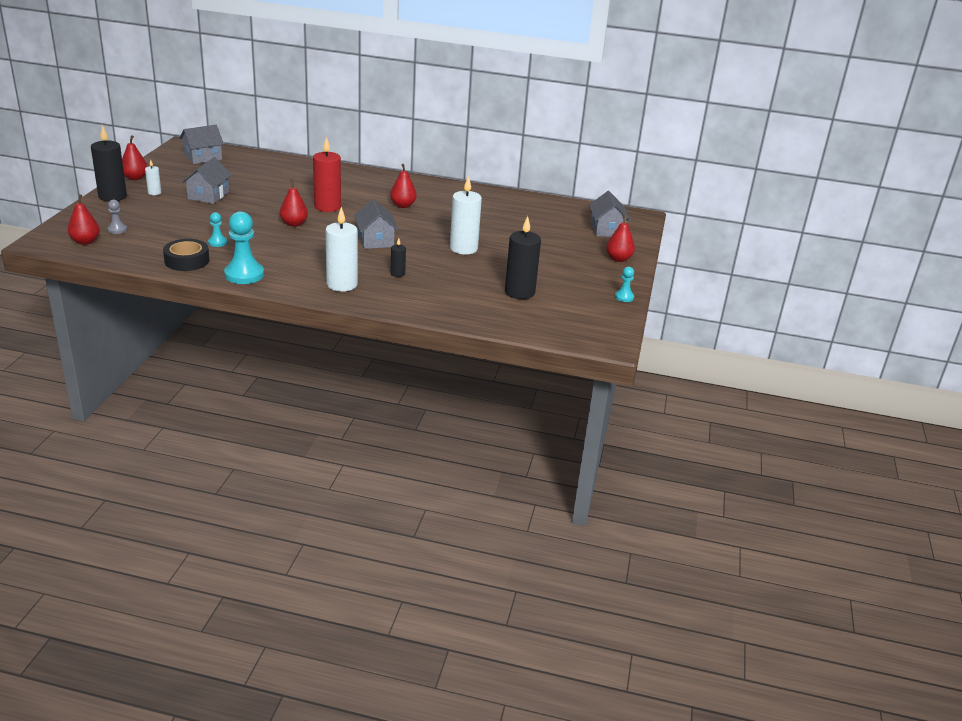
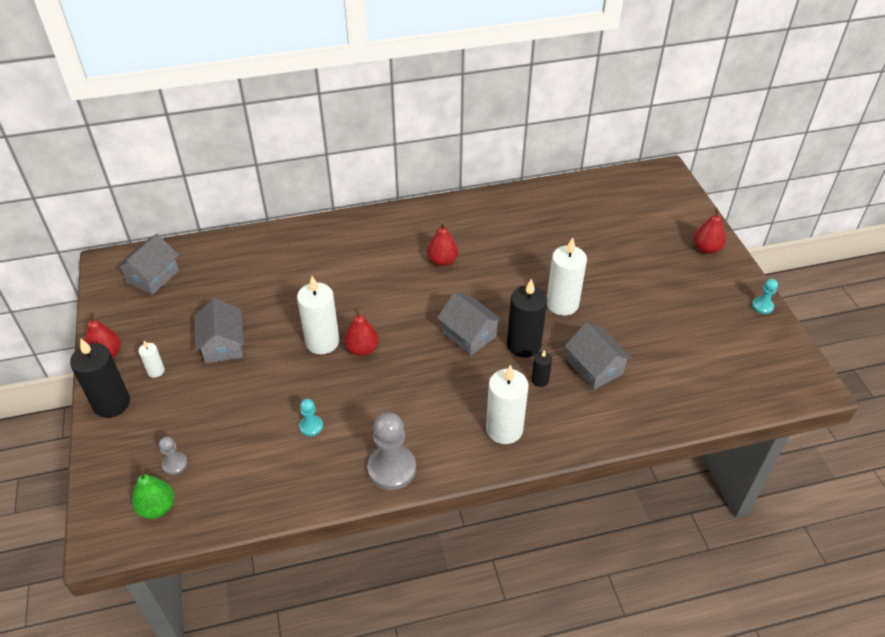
camera: 25 degrees left, 15 degrees up
(85, 241) = (157, 508): red pear -> green pear
(187, 260) = (307, 478): black tape -> none
(244, 275) = (391, 468): turquoise pawn -> grey pawn
(272, 213) = (322, 342): none -> white candle
(327, 207) = (369, 301): red candle -> none
(519, 292) = (673, 348): black candle -> black candle (524, 345)
(607, 229) = (657, 207): grey house -> grey house (595, 367)

